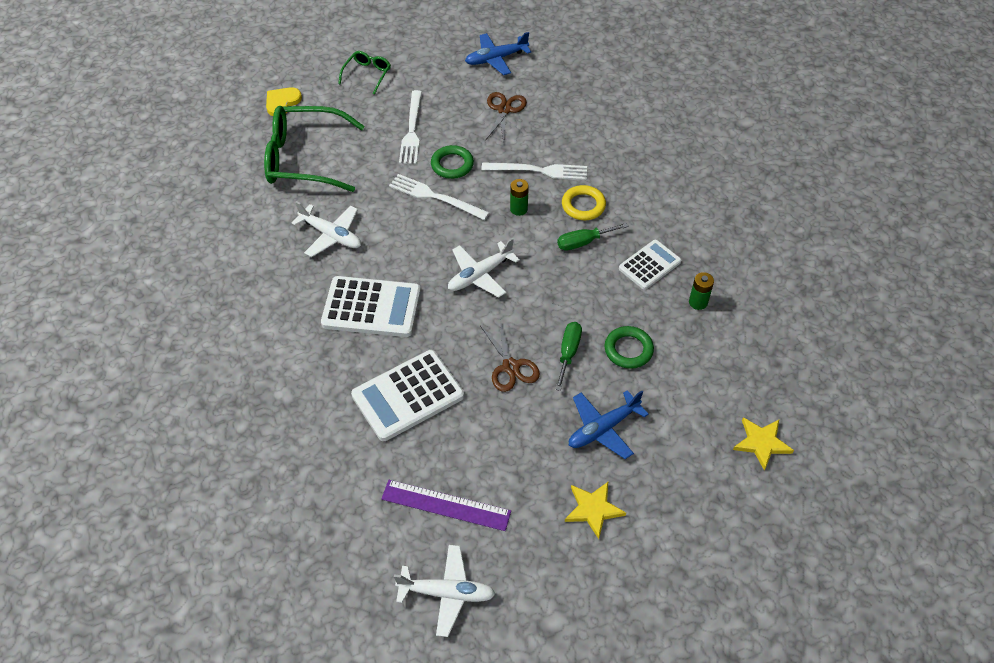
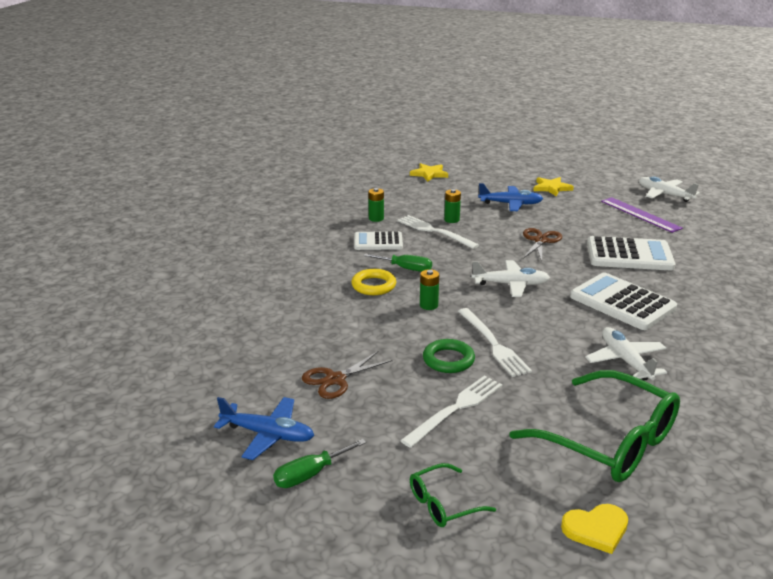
camera: 140 degrees left, 25 degrees down
(538, 171) = (375, 320): white fork -> white fork (435, 231)
(568, 353) = (493, 232): green screwdriver -> green screwdriver (310, 474)
(628, 350) = (451, 220): green ring -> green battery

